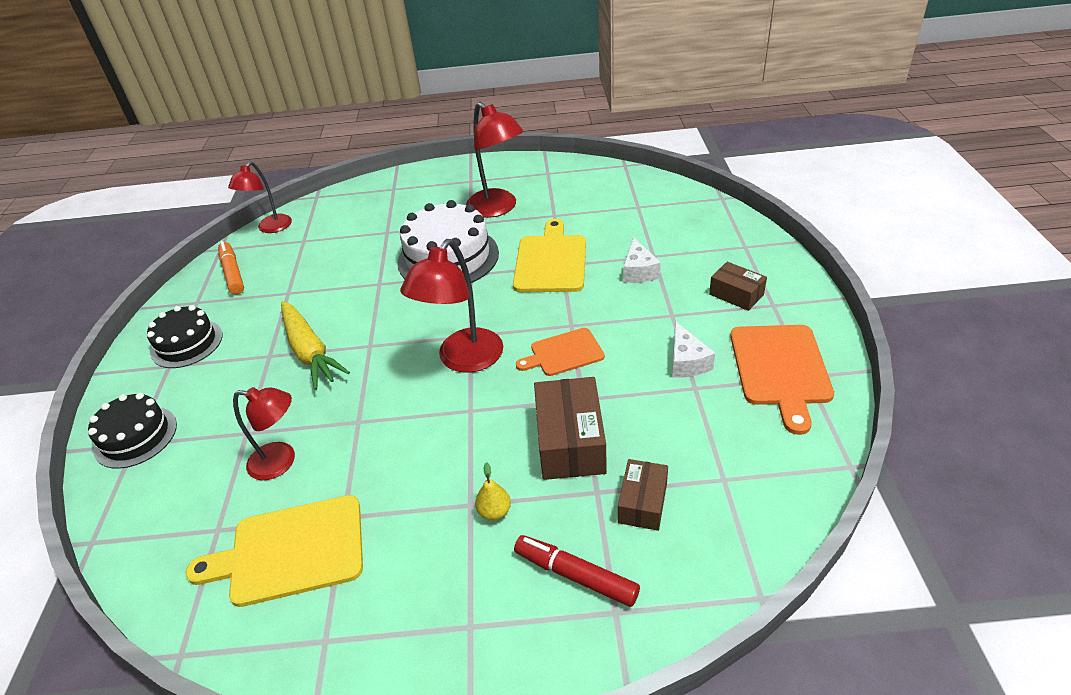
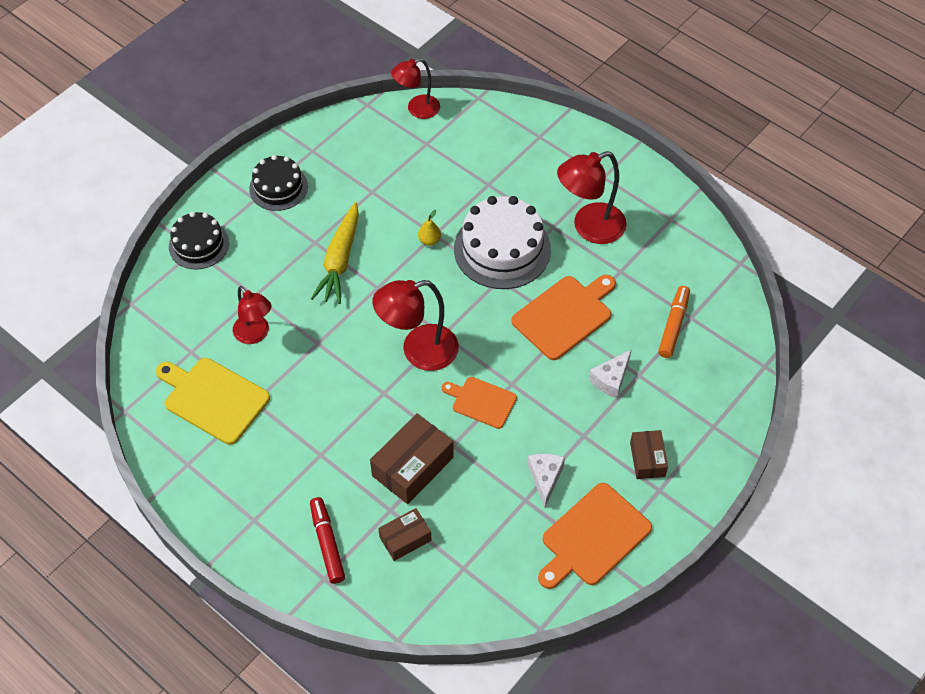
camera: 40 degrees right, 15 degrees up
(233, 273) = (355, 140): orange marker -> orange marker (673, 326)
(494, 512) = (328, 471): yellow pear -> yellow pear (429, 240)
(498, 208) = (589, 227): red lamp -> red lamp turned 60 degrees clockwise
(550, 261) = (564, 315): yellow cutting board -> orange cutting board
(687, 362) = (545, 478): white cheese -> white cheese turned 150 degrees clockwise

